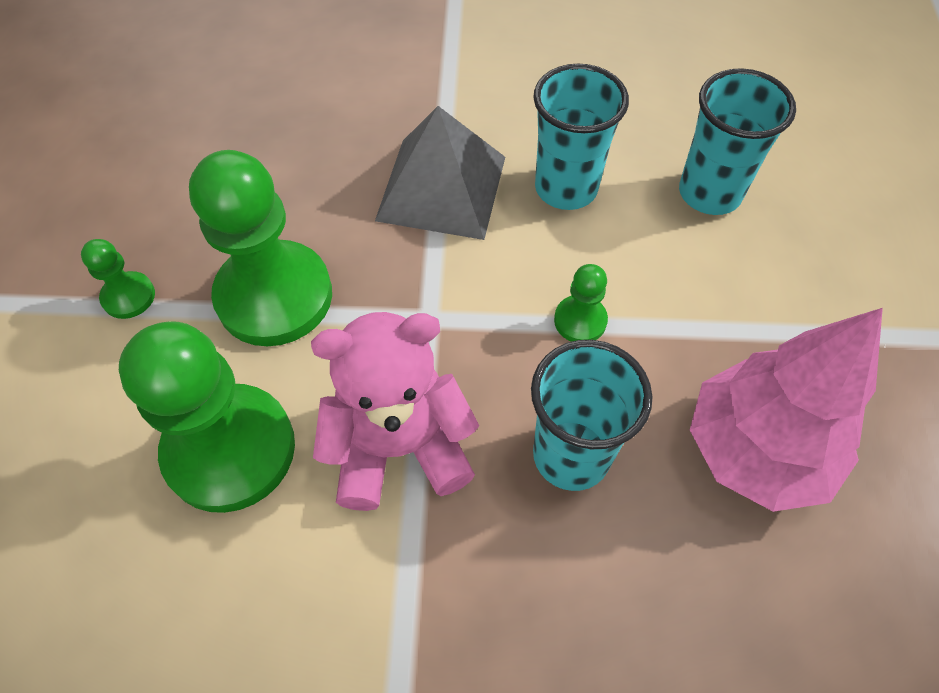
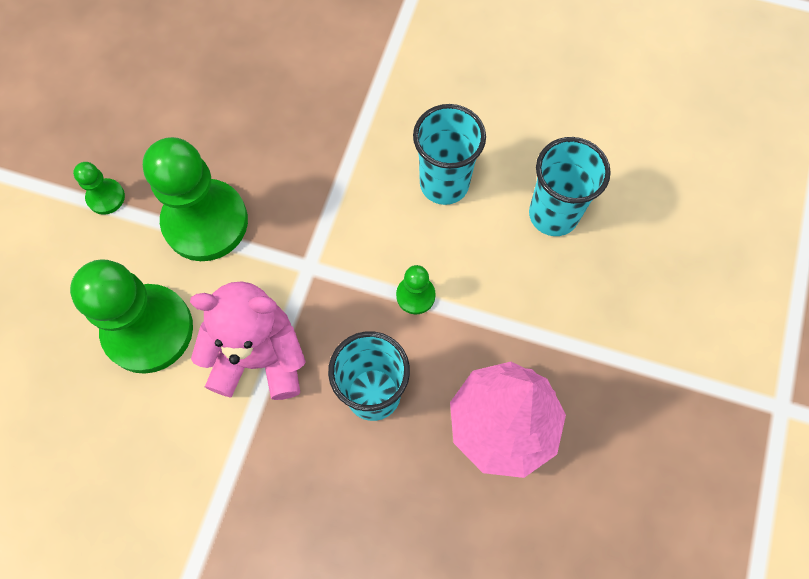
camera: 15 degrees right, 10 degrees up
(441, 188) = (350, 161): grey pyramid -> none

